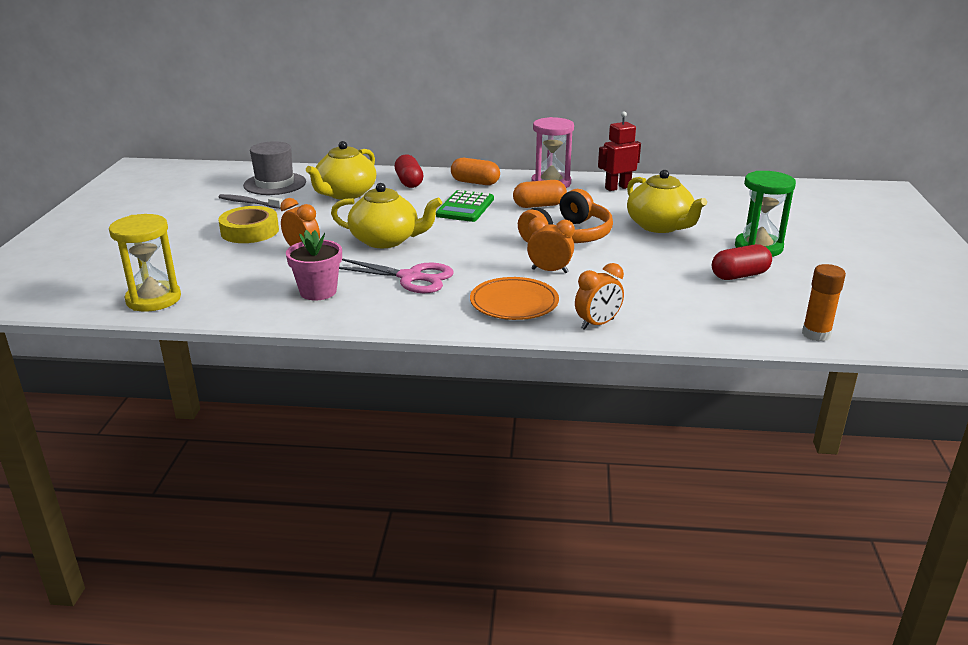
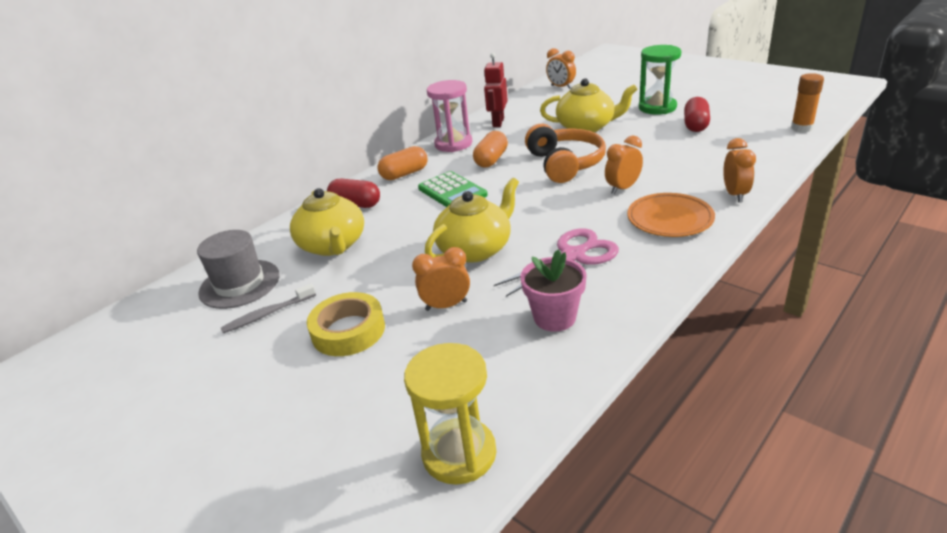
camera: 50 degrees left, 5 degrees up
(742, 192) = (561, 87): none -> orange clock

